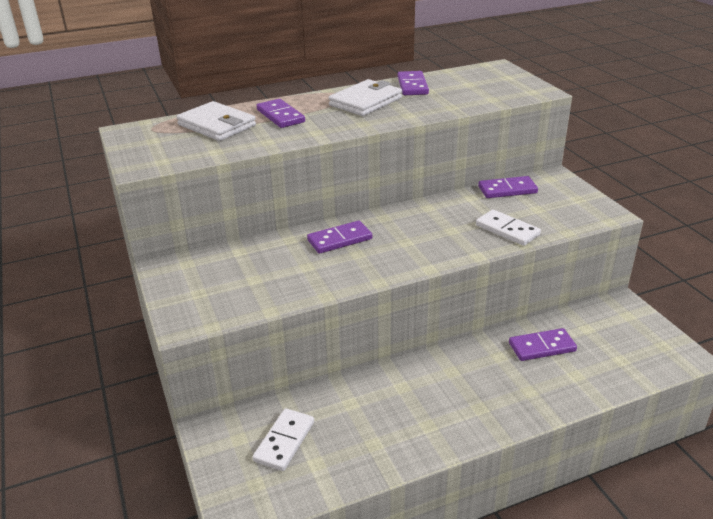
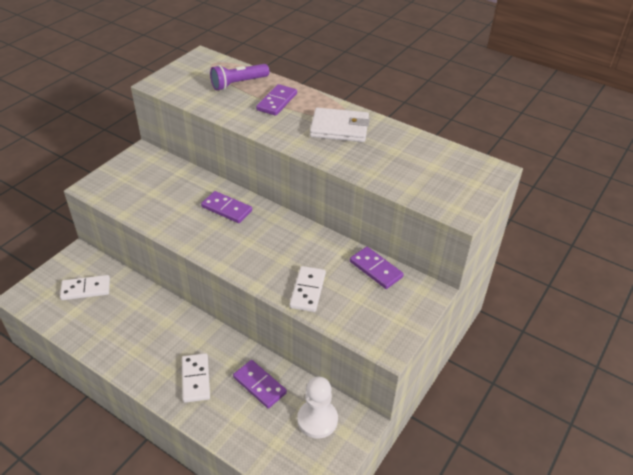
camera: 55 degrees right, 10 degrees up
(216, 125) = (238, 84): white wallet -> purple flashlight
(412, 86) = (396, 139): purple domino -> none
(505, 389) = (195, 379): none -> white domino
(606, 326) = (317, 420): none -> white pawn

